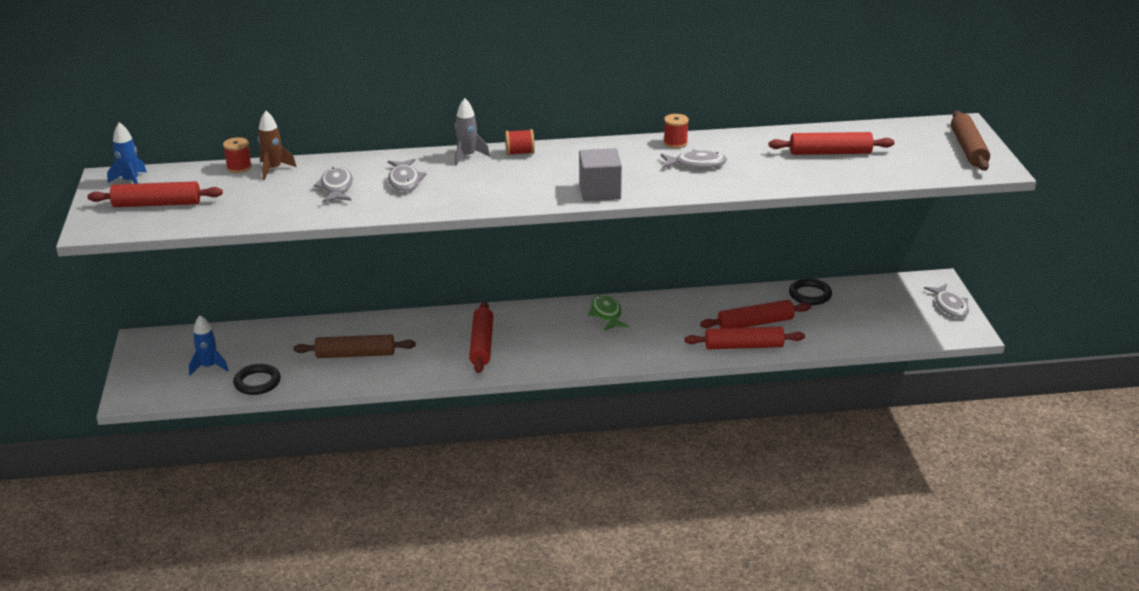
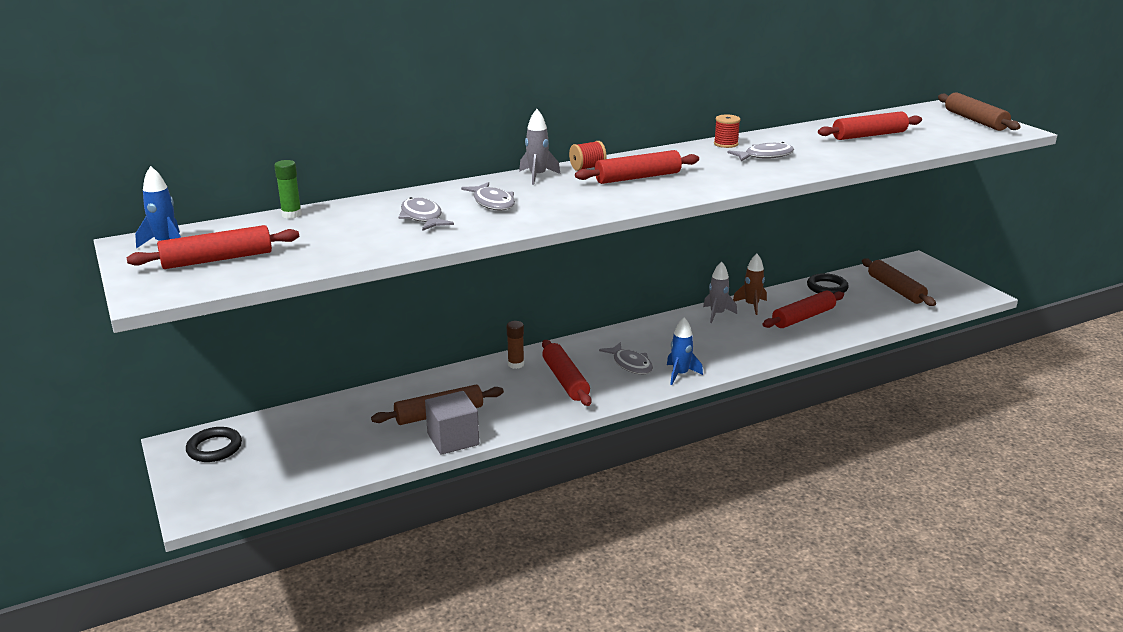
camera: 20 degrees left, 5 degrees down
(209, 367) = (277, 458): blue rocket -> blue rocket (680, 374)
(239, 167) = (291, 214): red spool -> green glue stick
(257, 382) = (346, 463): black ring -> black ring (214, 448)
(273, 169) = (334, 211): brown rocket -> brown rocket (751, 305)
(450, 320) = (516, 364): none -> brown glue stick
(600, 191) = (701, 186): grey cube -> grey cube (453, 439)
(606, 314) = (664, 333): green fish -> none
(673, 304) = (717, 314): none -> grey rocket
(744, 346) = (811, 338): red rolling pin -> red rolling pin (638, 177)
(881, 310) = (895, 289): none -> brown rolling pin
(949, 306) = (946, 277): grey fish -> grey fish (630, 364)

